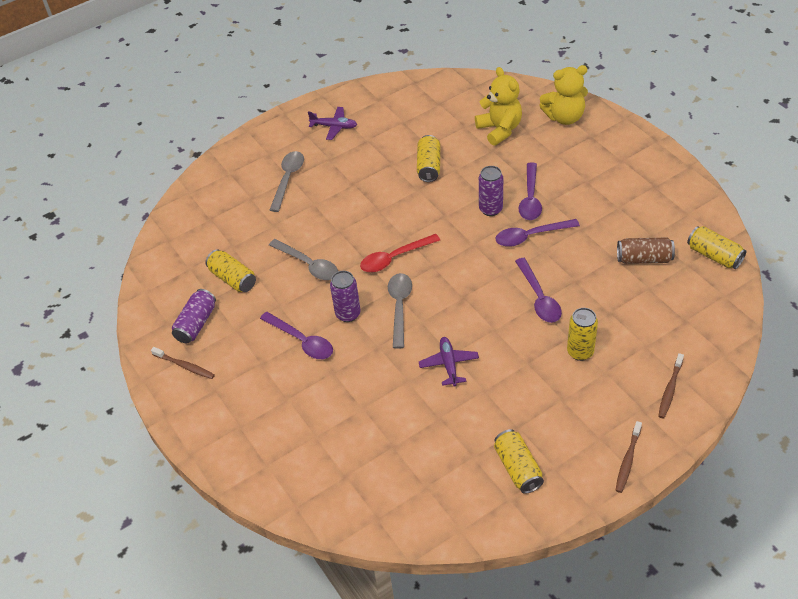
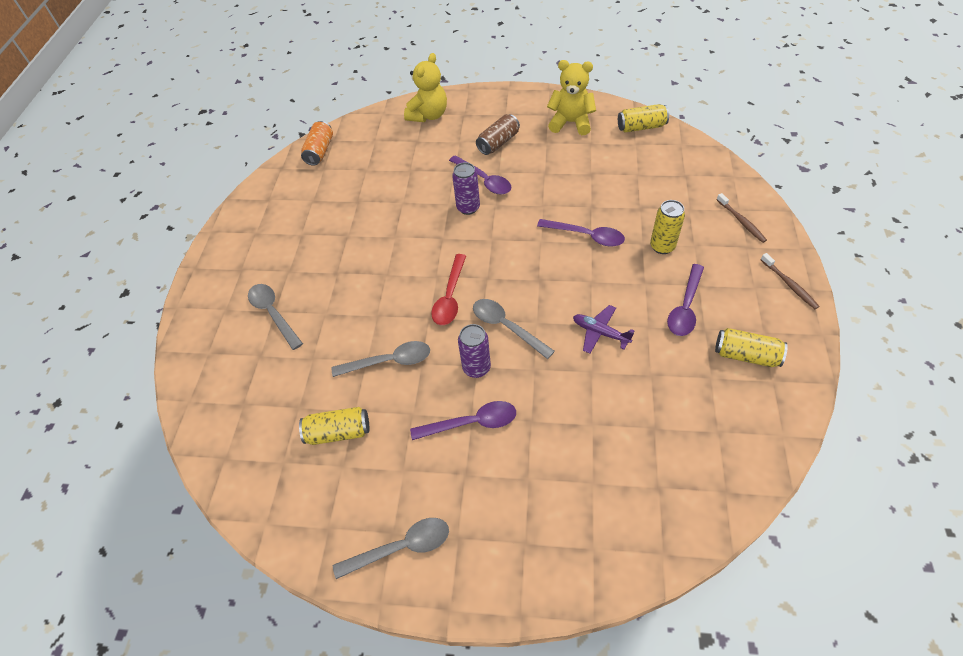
camera: 50 degrees left, 5 degrees up
(184, 366) = (401, 547): brown toothbrush -> grey spoon
(196, 324) = (359, 501): purple can -> none
(334, 127) = (258, 245): purple plane -> none
(429, 166) = (379, 215): yellow can -> none
(454, 88) = (320, 151): none -> orange can
(499, 129) = (395, 154): yellow teddy bear -> yellow teddy bear (571, 123)
(530, 236) = (521, 203): purple spoon -> purple spoon (685, 307)
(644, 259) = (608, 160): brown can -> brown can (498, 143)

